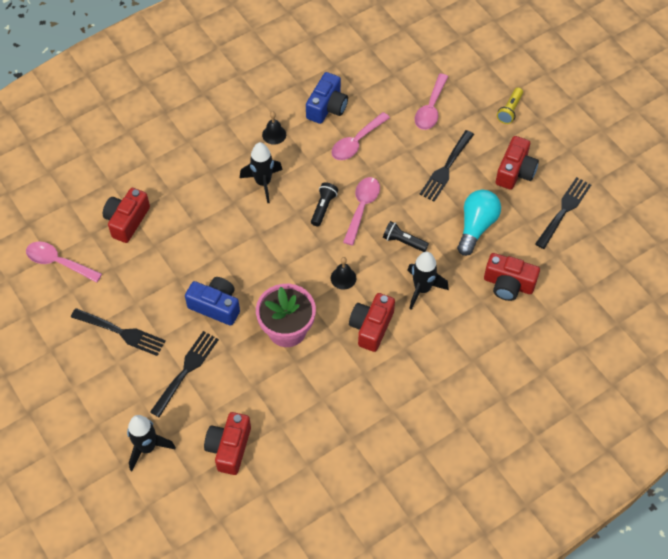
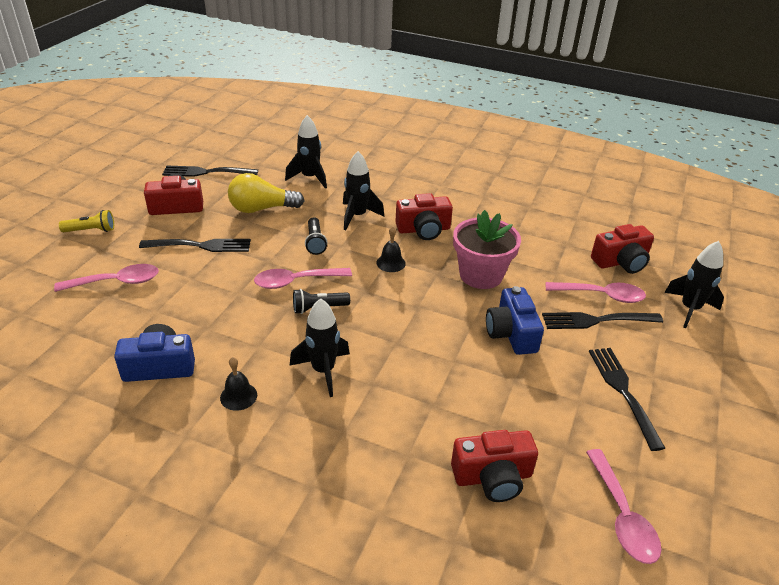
camera: 125 degrees left, 20 degrees down
(356, 142) = (205, 319): pink spoon -> pink spoon (601, 295)
(476, 227) = (262, 209): turquoise light bulb -> yellow light bulb
(508, 284) = (310, 178): red camera -> black rocket

